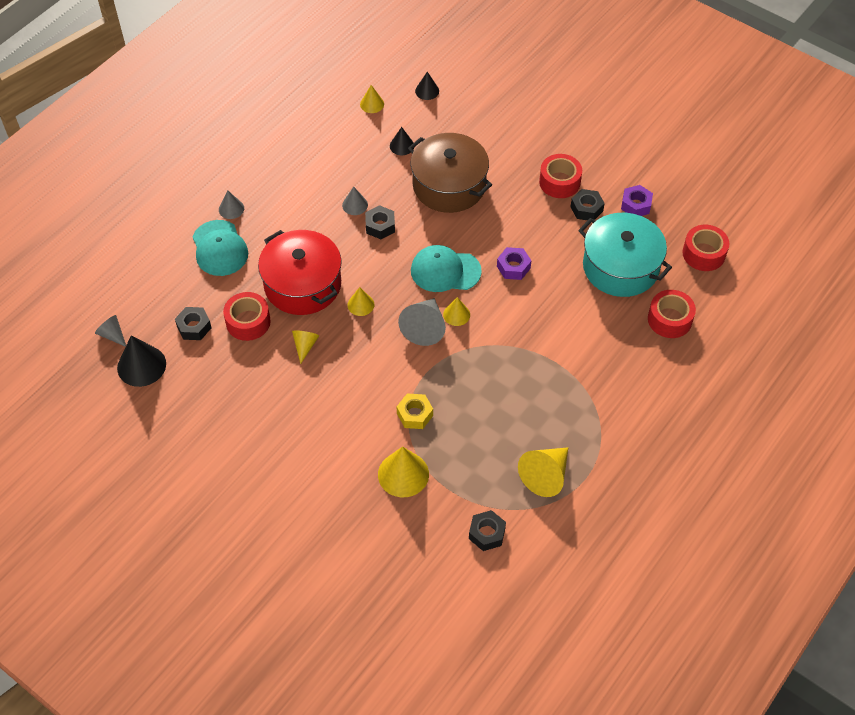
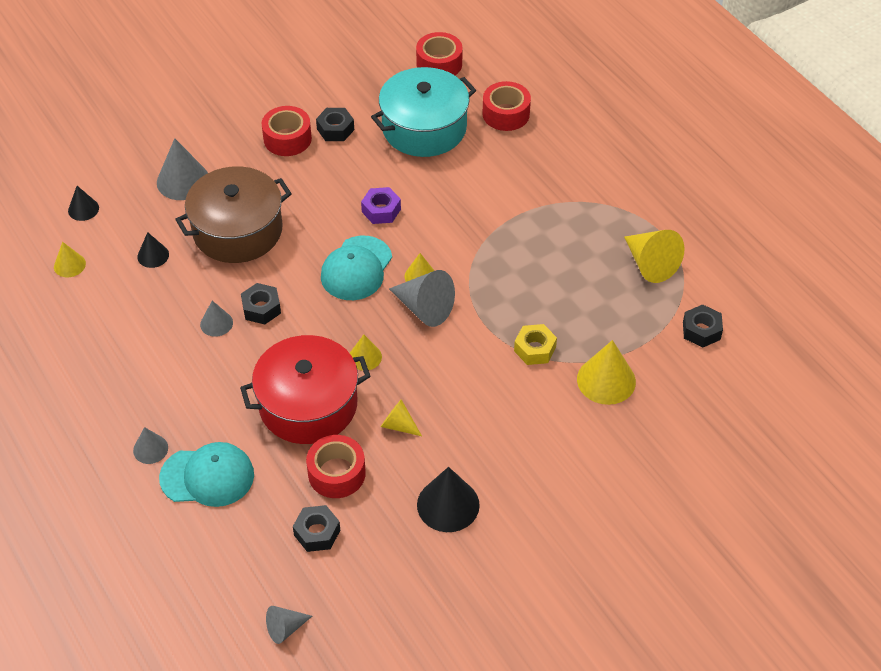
camera: 70 degrees left, 5 degrees down
(141, 365) = (349, 604): black cone -> black cone (448, 505)
(483, 135) = (183, 180): none -> grey cone
(636, 205) = (351, 91): purple nut -> none

